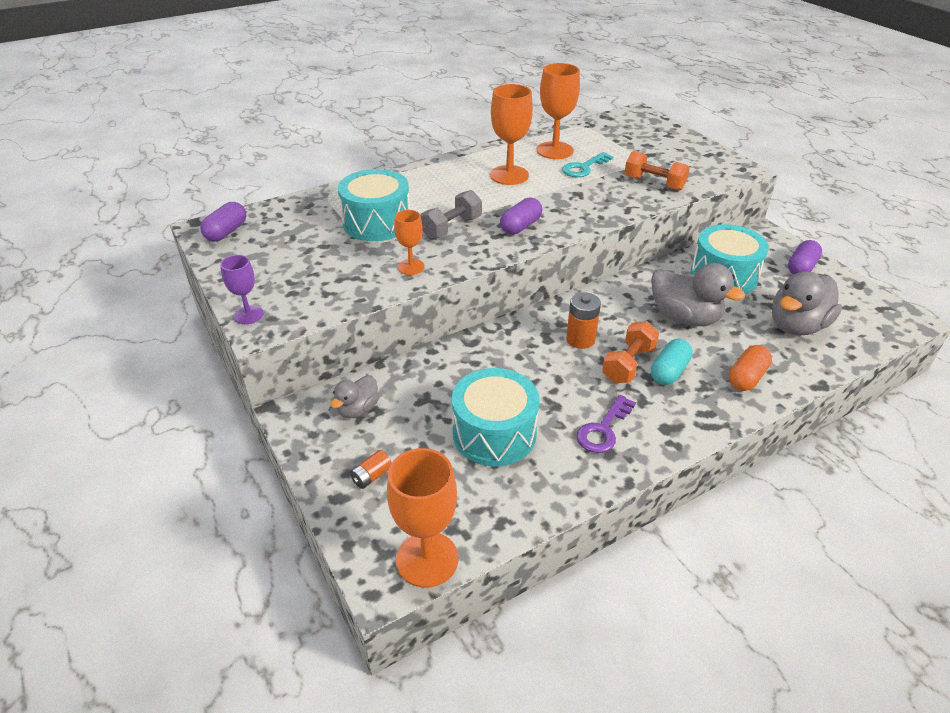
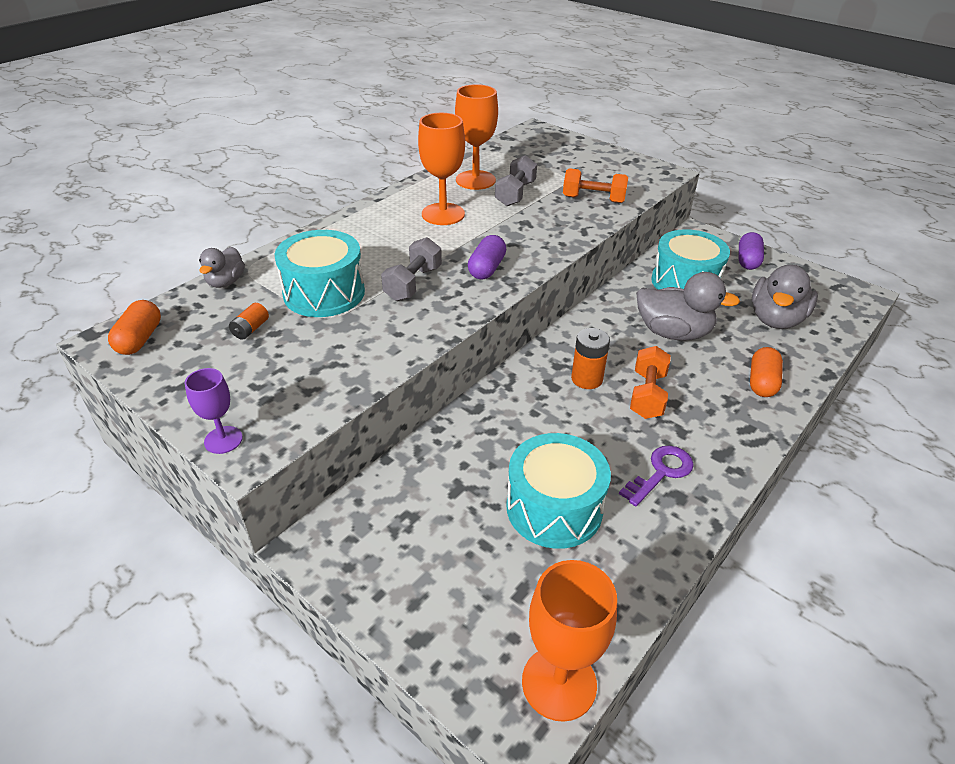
camera: 20 degrees left, 0 degrees up
(226, 232) = (140, 339): purple capsule -> orange capsule
(358, 409) = (387, 521): grey duck -> grey duck (226, 282)
(371, 476) = (445, 599): orange battery -> orange battery (250, 329)
(411, 267) = (392, 338): orange goblet -> none
(584, 168) = (515, 194): turquoise key -> grey dumbbell
(603, 429) = (661, 472): purple key -> purple key turned 150 degrees counterclockwise
(669, 371) = (689, 393): turquoise capsule -> none

